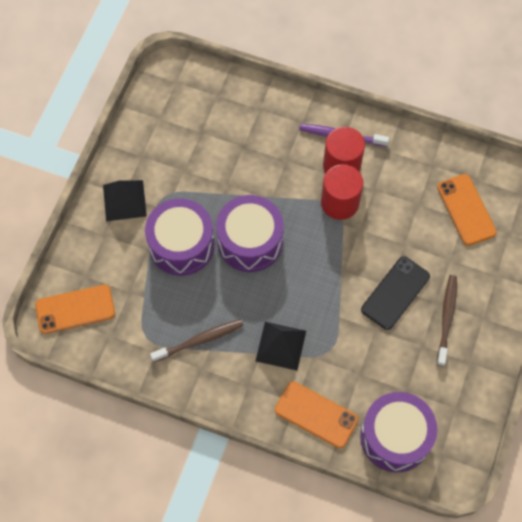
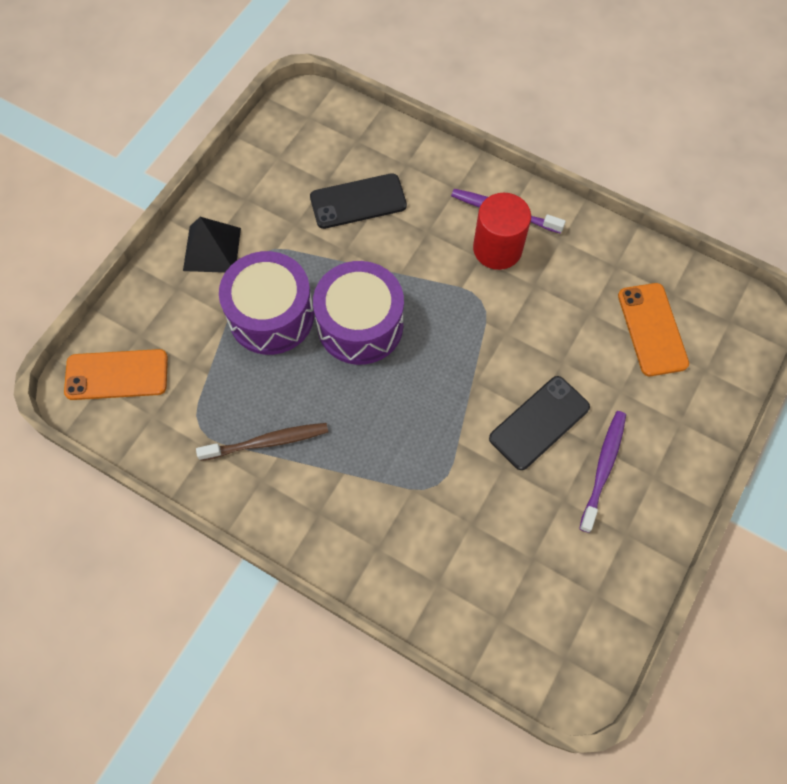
camera: 10 degrees right, 0 degrees up
(228, 145) = (358, 201): none -> black phone
(281, 345) = (373, 467): black pyramid -> none
(316, 415) = (402, 569): orange phone -> none
(339, 203) = (486, 294): red cylinder -> none
(395, 437) = (505, 620): purple drum -> none
(446, 319) = (603, 469): brown toothbrush -> purple toothbrush

